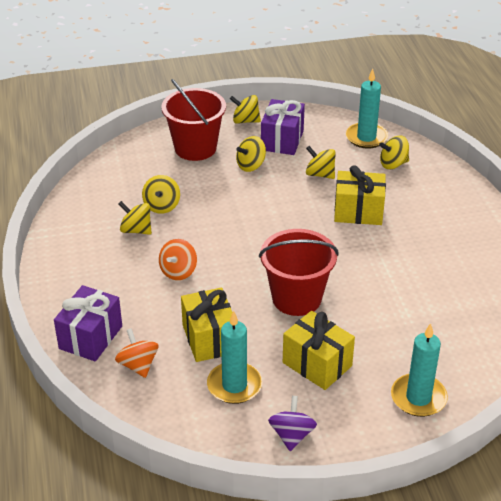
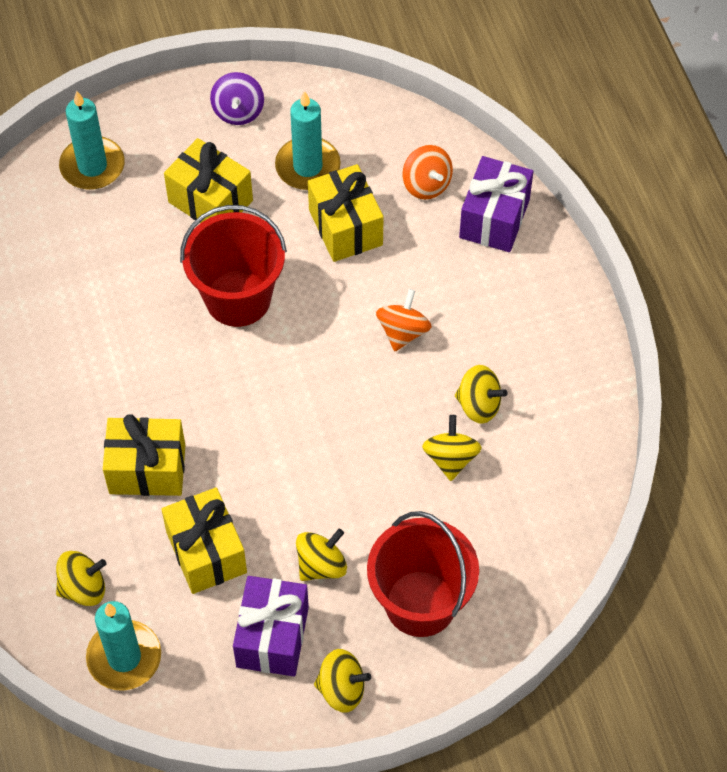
camera: 175 degrees right, 20 degrees up
(320, 174) = (206, 552): yellow spinning top -> yellow gift

